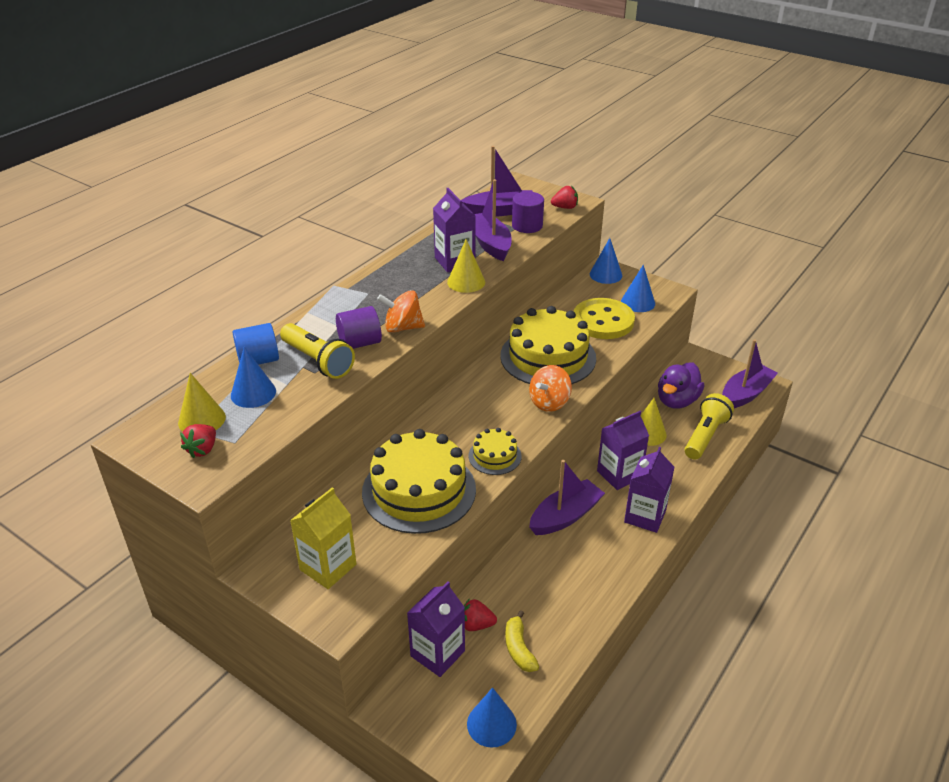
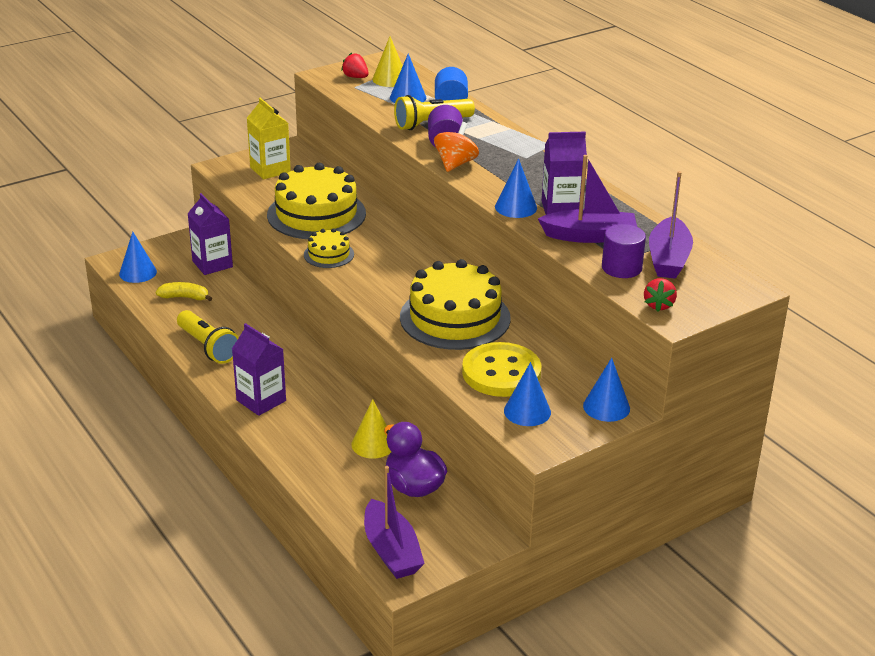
camera: 110 degrees right, 5 degrees down
(466, 282) = (516, 207): yellow cone -> blue cone
(476, 625) = (222, 285): red strawberry -> none
(549, 402) = (380, 299): orange spinning top -> none
(565, 516) = (297, 355): purple boat -> none
(619, 474) = (326, 403): purple carton -> none
(705, 436) = (341, 484): yellow flashlight -> yellow flashlight (208, 347)

